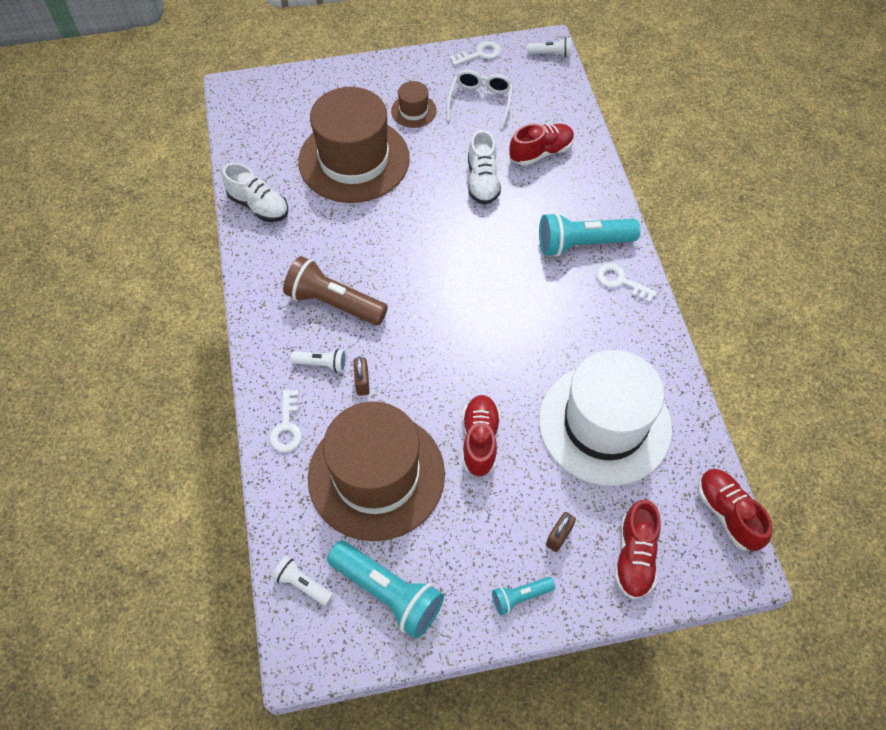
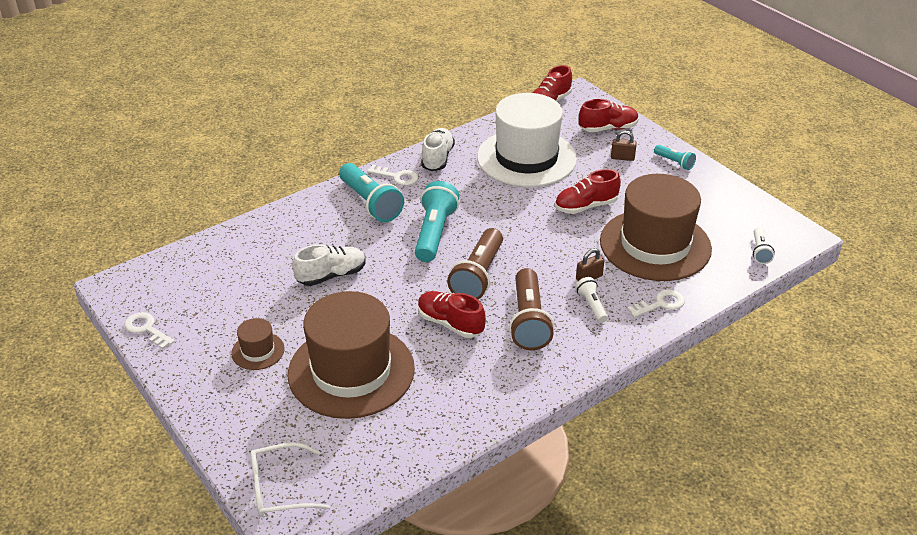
camera: 115 degrees left, 20 degrees down
(259, 206) = (454, 420): white shoe -> white shoe (437, 158)
(388, 593) = (726, 213): turquoise flashlight -> turquoise flashlight (434, 233)
(419, 289) = (478, 276): none -> brown flashlight
(480, 101) = (222, 307): white glasses -> white glasses (279, 489)
(541, 152) = (276, 250): red shoe -> red shoe (450, 323)
(550, 54) = (129, 279): white flashlight -> none
(620, 281) = (397, 177): white key -> white key turned 75 degrees counterclockwise

